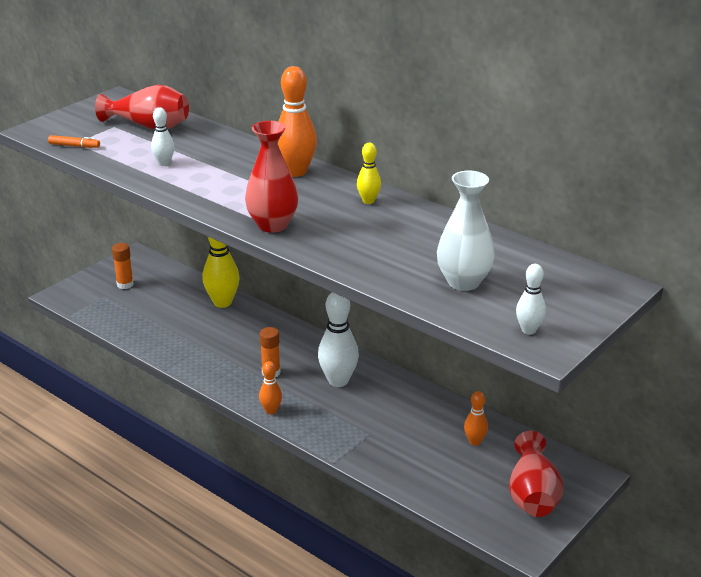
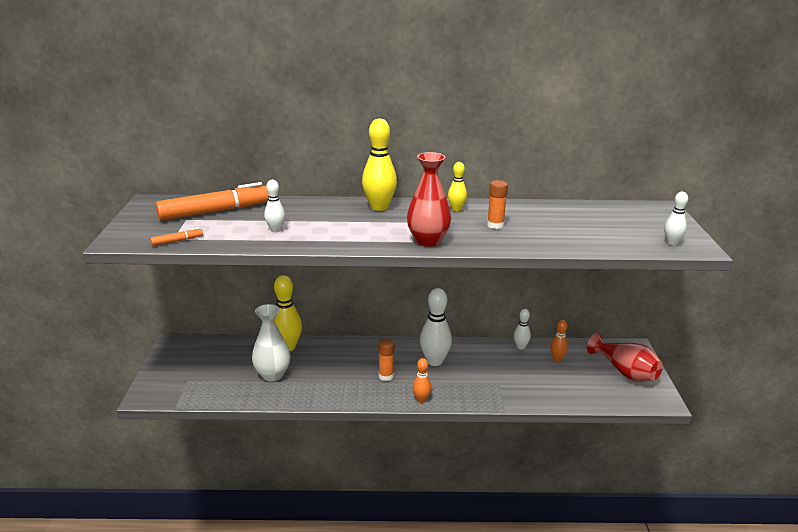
camera: 40 degrees left, 5 degrees down
(125, 284) = (193, 366): orange glue stick -> orange glue stick (495, 225)
(149, 126) = (215, 211): red vase -> orange marker
(296, 172) = (379, 207): orange bowling pin -> yellow bowling pin
(453, 410) = (520, 347): none -> white bowling pin
(463, 282) = (593, 232): white vase -> white vase (272, 375)

